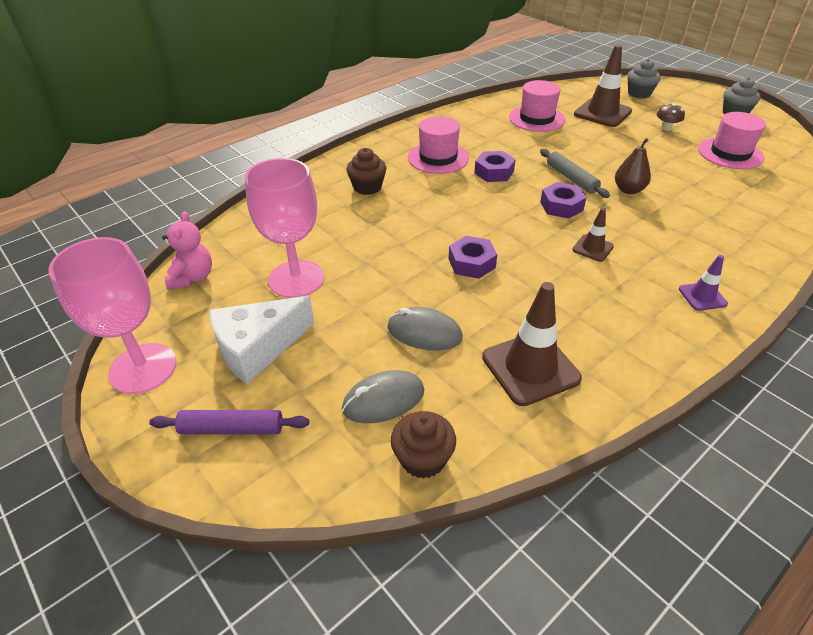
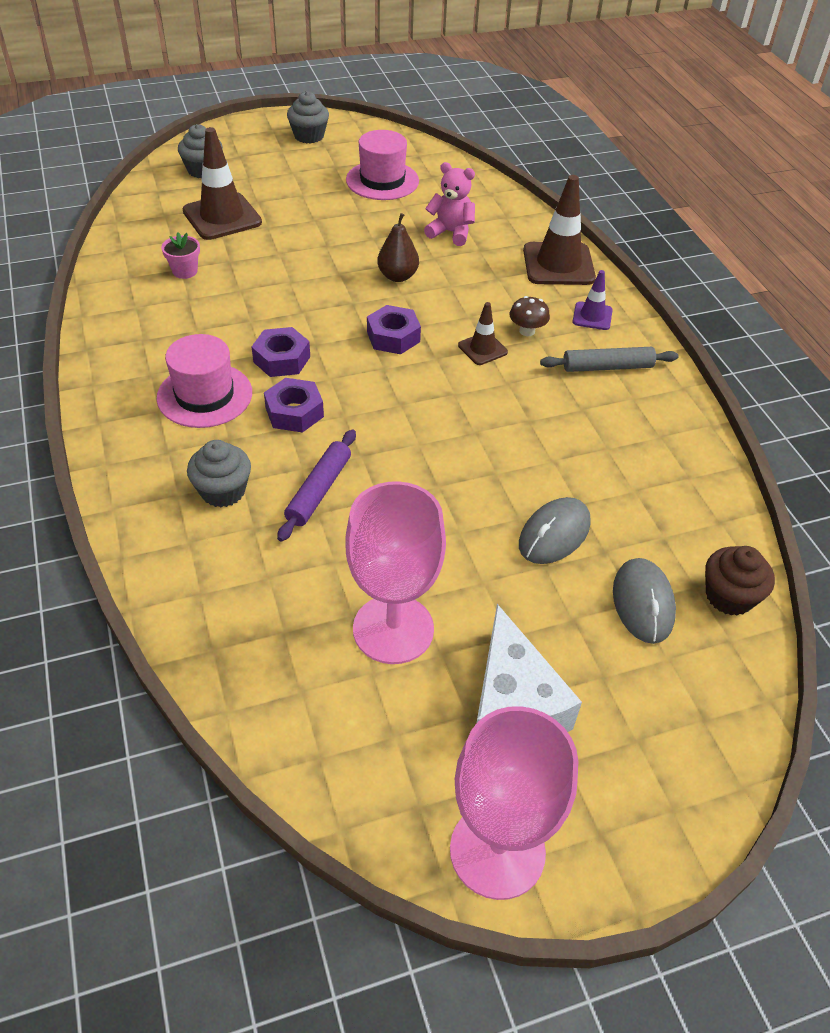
camera: 70 degrees left, 5 degrees up
(192, 278) = (320, 758): pink teddy bear -> pink teddy bear (451, 232)
(232, 428) = (640, 759): purple rolling pin -> purple rolling pin (319, 490)
(367, 187) = (223, 491): brown cupcake -> grey cupcake
(471, 263) = (455, 451): purple nut -> purple nut (294, 412)
(530, 368) = (639, 472): brown traffic cone -> brown traffic cone (558, 264)
(536, 119) = (185, 271): pink hat -> pink flower pot
(571, 178) = (344, 305): grey rolling pin -> grey rolling pin (607, 367)
(666, 128) = (298, 192): brown mushroom -> brown mushroom (527, 331)

